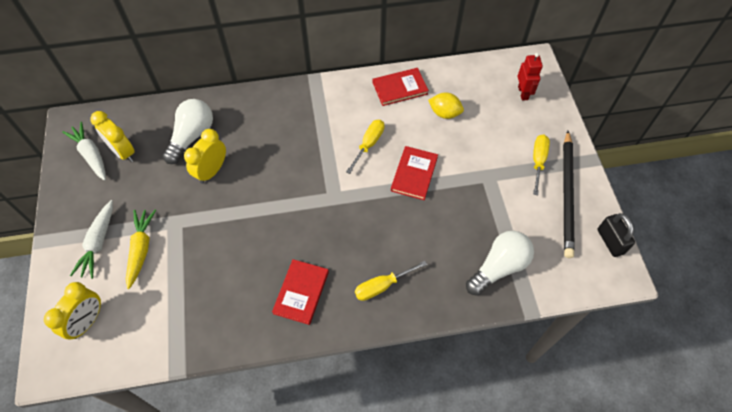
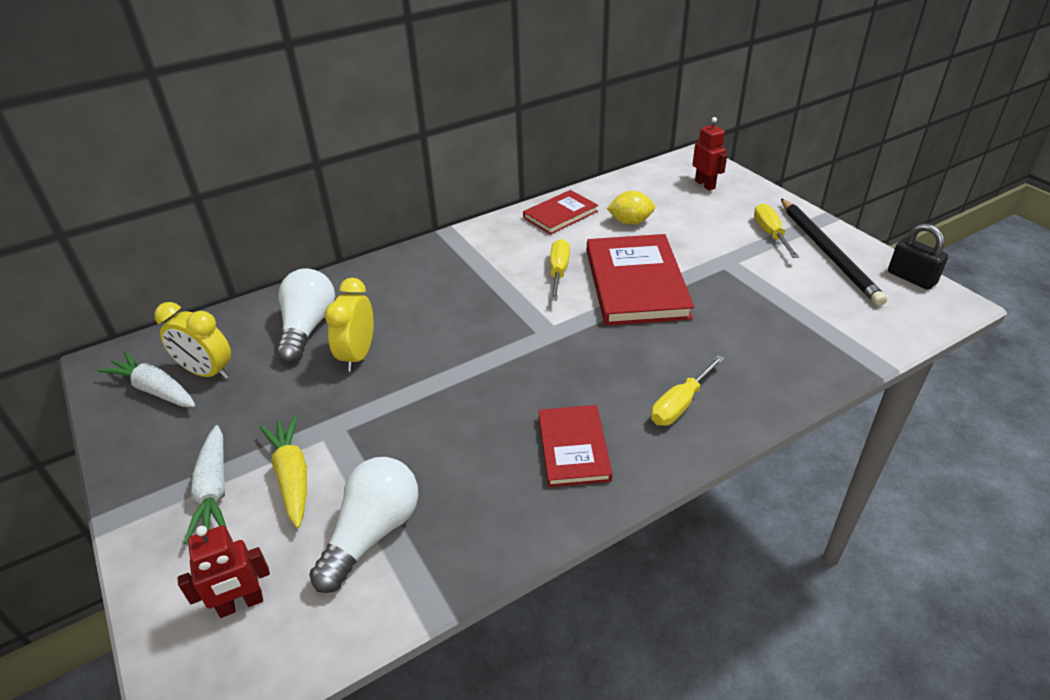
camera: 20 degrees left, 20 degrees down
(87, 321) = (241, 604): yellow clock -> red robot
(414, 174) = (636, 283): red book -> red book, size x1.74
(499, 267) = (810, 339): white light bulb -> white light bulb (373, 533)

